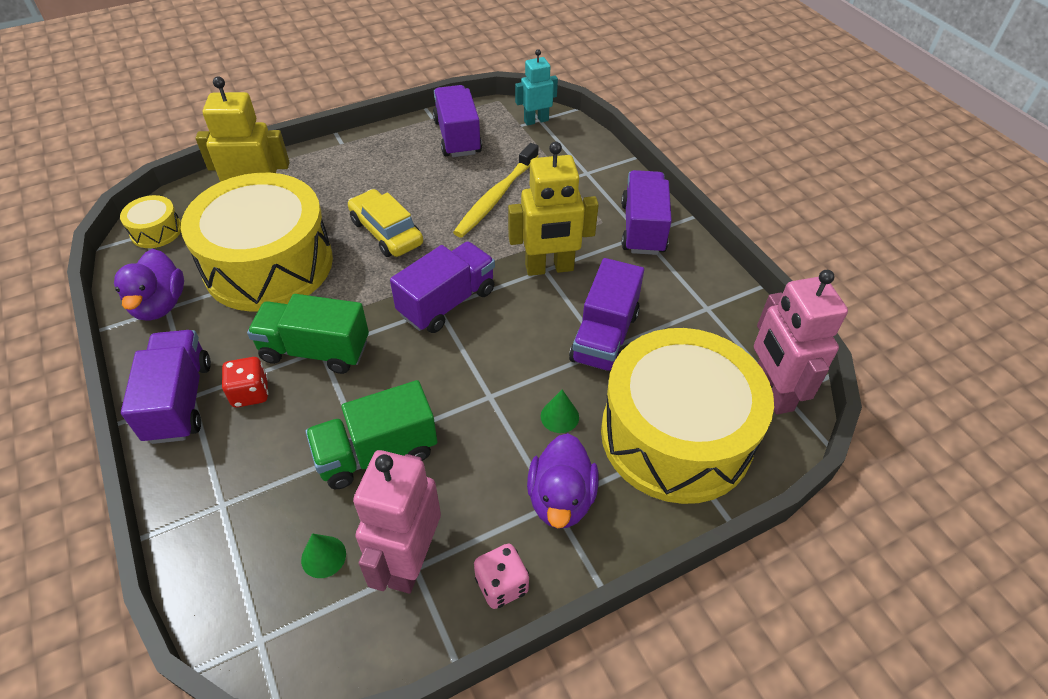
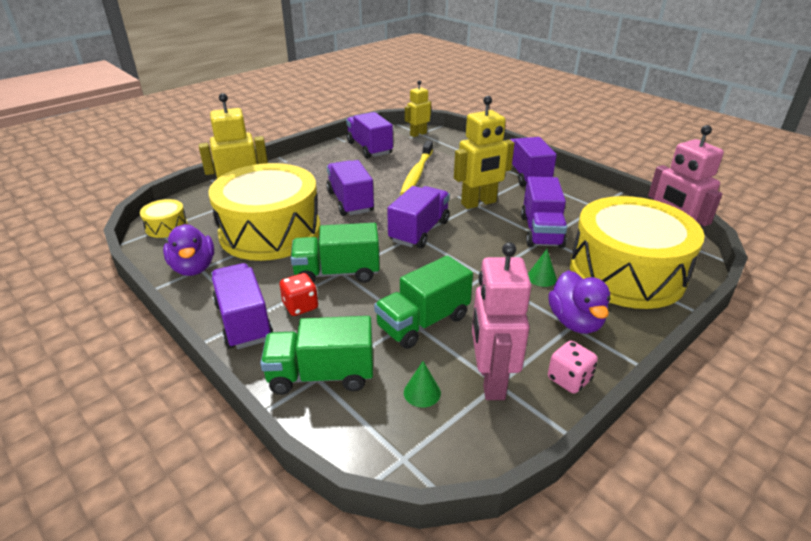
camera: 15 degrees left, 15 degrees down
(227, 502) = (321, 375): none -> green truck
(386, 232) = (350, 202): yellow car -> purple truck
(536, 120) = (418, 134): turquoise robot -> yellow robot

